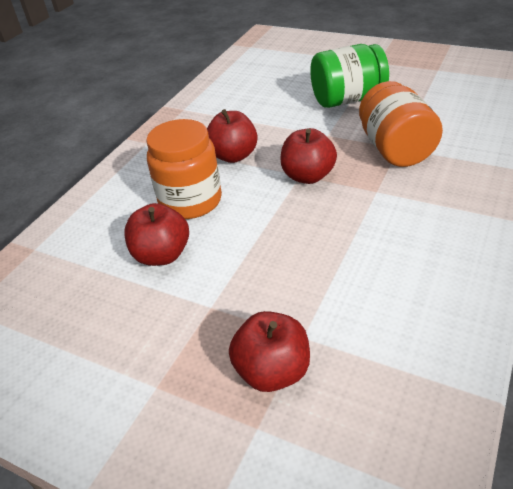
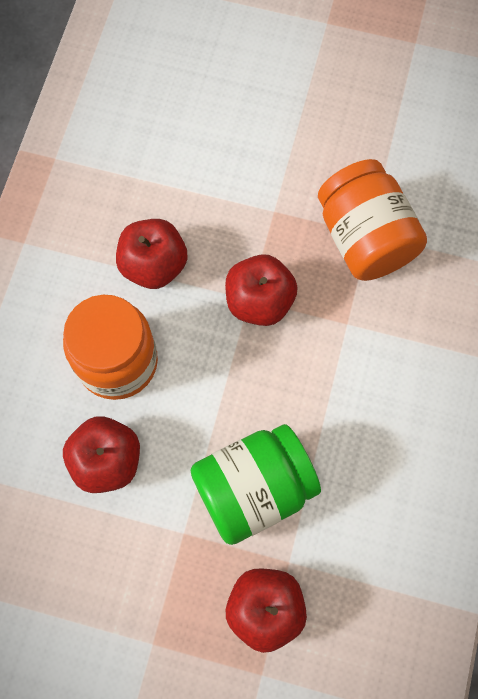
camera: 15 degrees left, 30 degrees up
(347, 99) = (292, 125): green jar -> green jar (253, 489)

